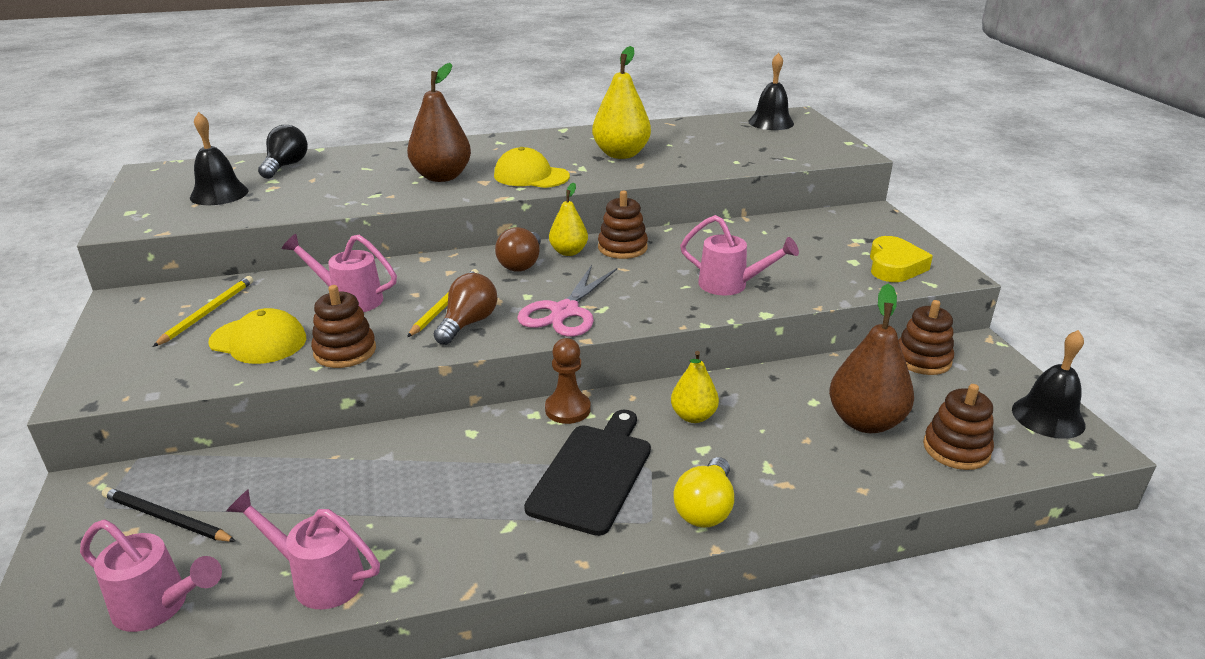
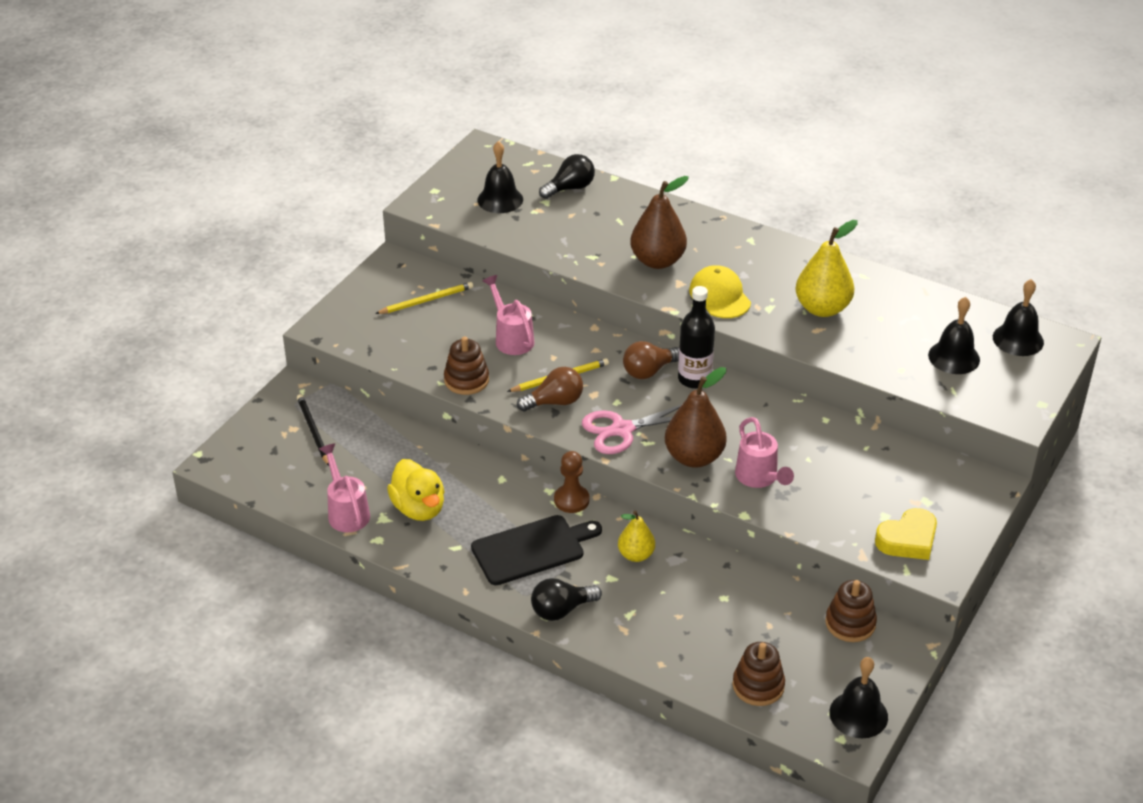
camera: 45 degrees right, 10 degrees up
(160, 607) = (274, 479): pink watering can -> none
(258, 341) = (431, 342): yellow cap -> none
(412, 515) = (419, 508): none -> yellow duck
(568, 252) = (694, 379): yellow pear -> black bottle
(622, 248) = (736, 398): brown stacking toy -> none
(705, 509) = (561, 610): yellow light bulb -> black light bulb
(754, 143) = (954, 357): none -> black bell
(865, 422) = (733, 632): brown pear -> brown pear (694, 457)

